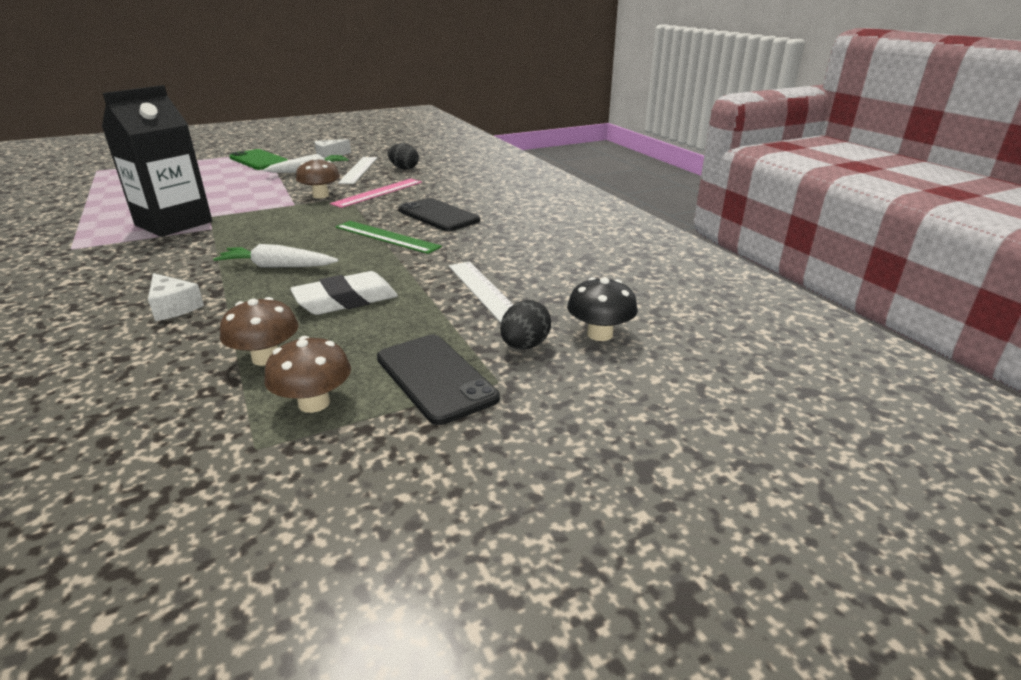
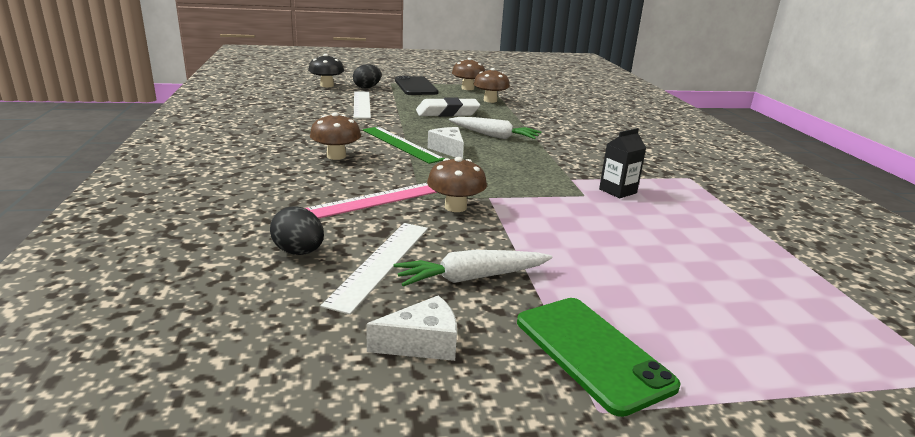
camera: 165 degrees left, 5 degrees down
(173, 307) = (553, 124): white cheese -> white cheese (448, 150)
(174, 223) = (617, 191): black carton -> black carton, size x0.45
(438, 215) = (336, 156): black phone -> brown mushroom

